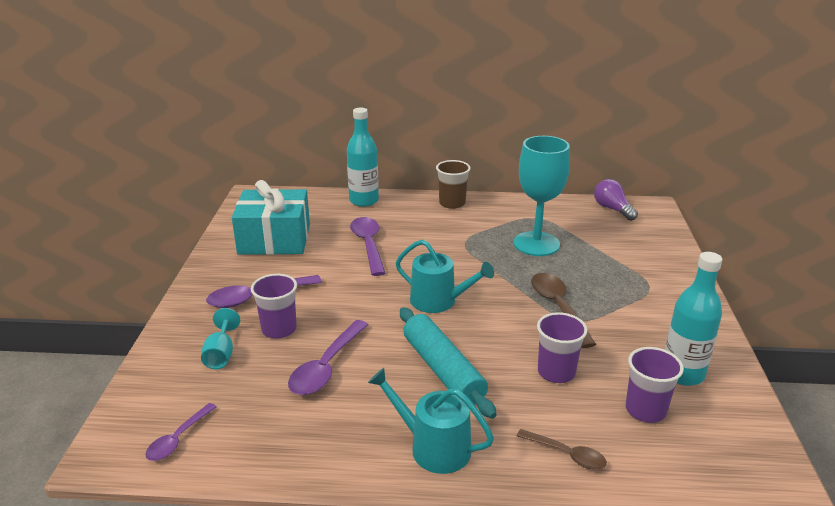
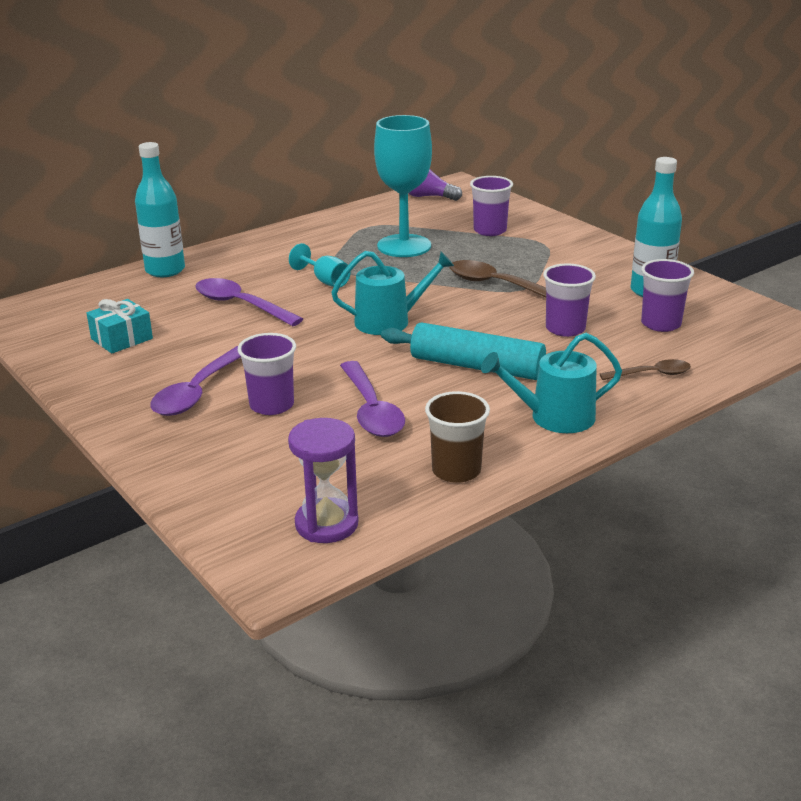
camera: 40 degrees left, 0 degrees up
(178, 439) = (326, 524): purple spoon -> purple hourglass
(221, 354) = (247, 449): turquoise goblet -> turquoise goblet (325, 281)
(274, 239) = (122, 339): turquoise gift -> turquoise gift, size x0.52
(452, 203) = (267, 241): brown cup -> brown cup (456, 470)
(620, 257) = (490, 230): none -> purple cup

